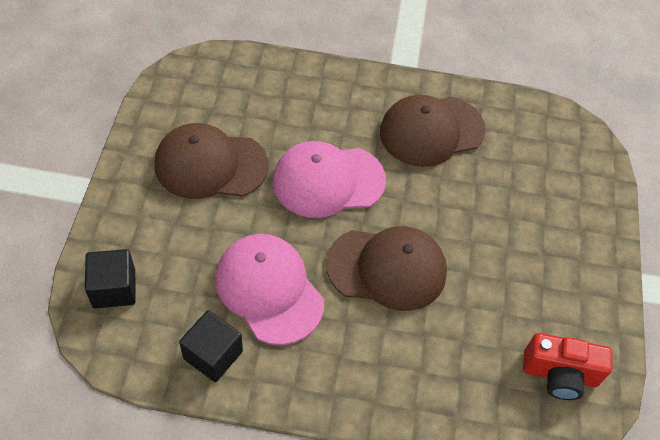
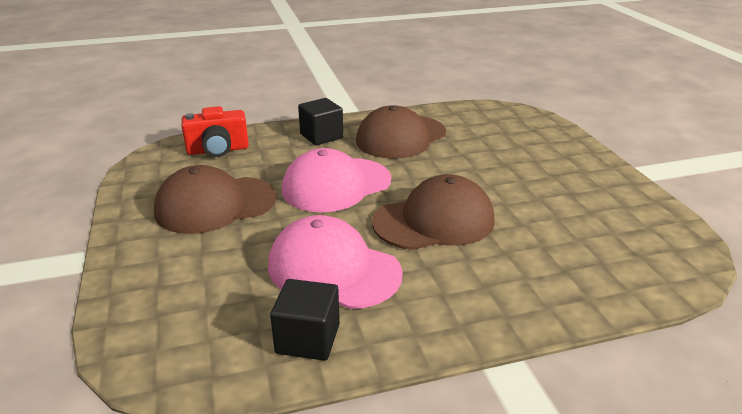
camera: 20 degrees left, 25 degrees down
(114, 288) = (157, 323): black cube -> black cube (321, 136)
(559, 374) = (641, 239): red camera -> red camera (218, 150)

